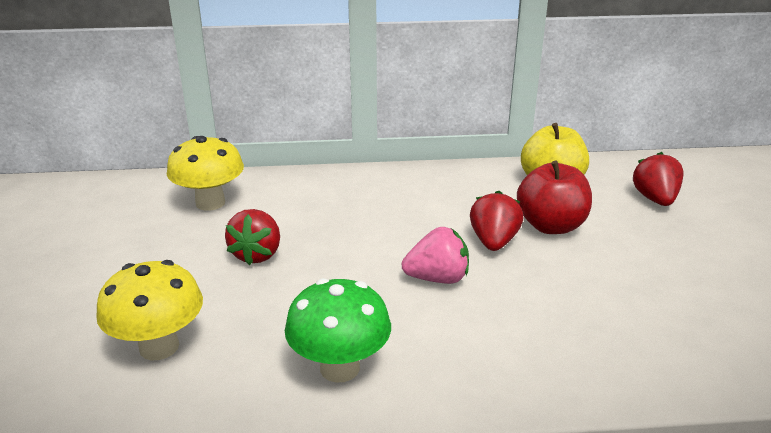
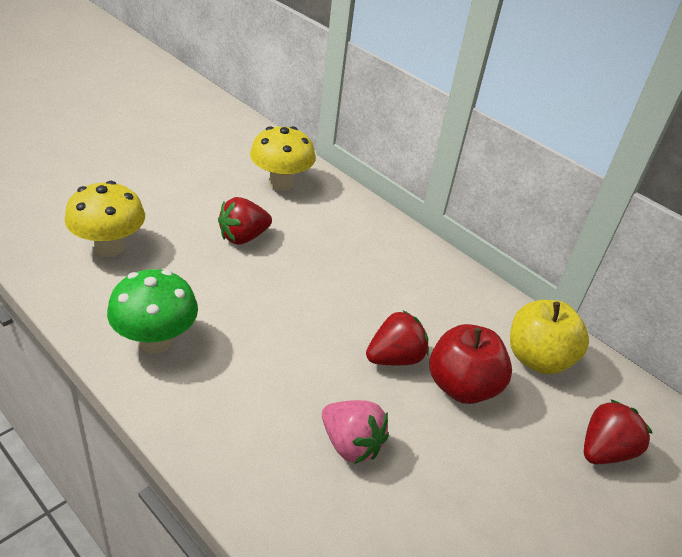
camera: 45 degrees right, 10 degrees up
(437, 278) = (307, 345): pink strawberry -> pink strawberry (351, 444)

